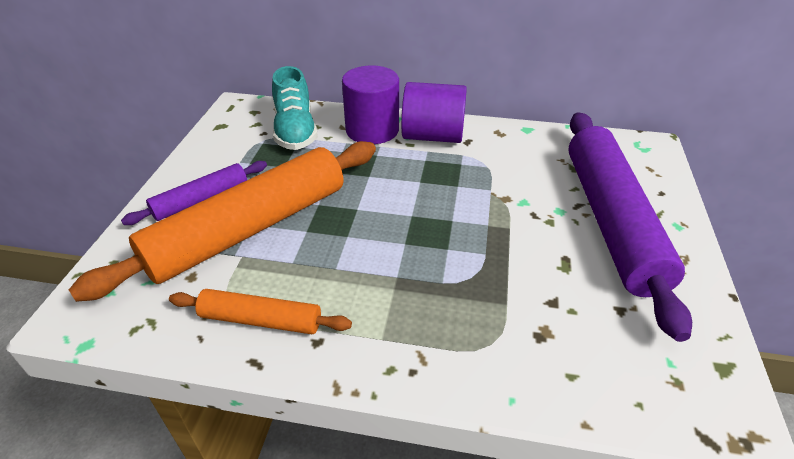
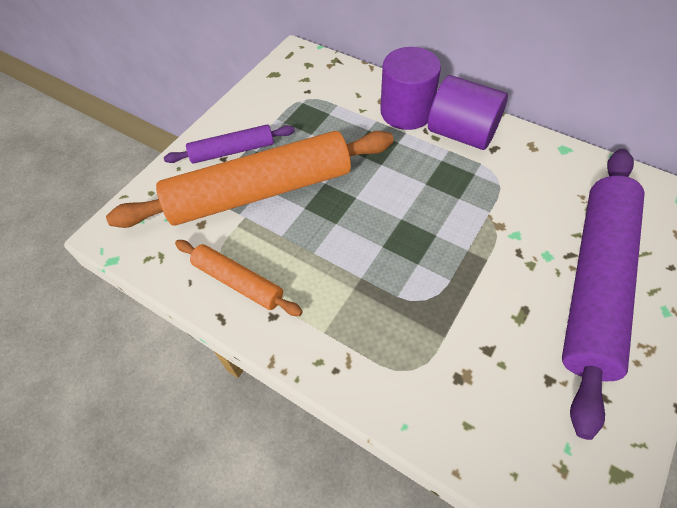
camera: 25 degrees right, 15 degrees up
(295, 131) = (336, 95): turquoise shoe -> none

